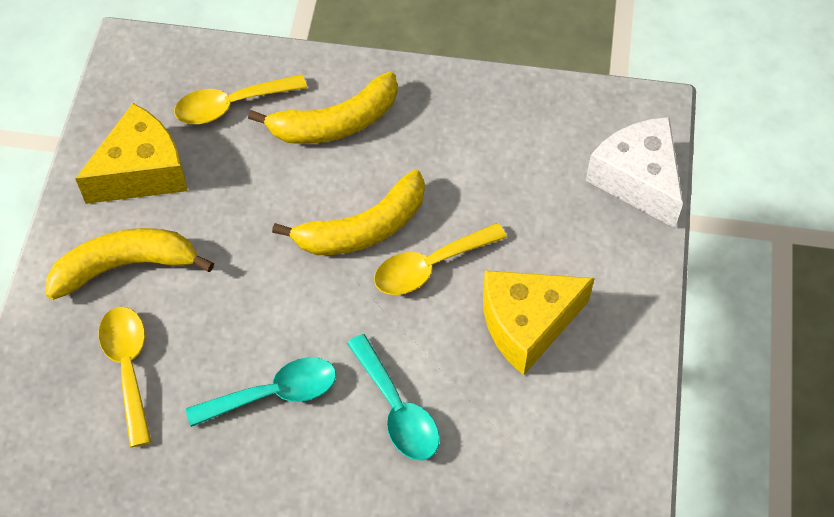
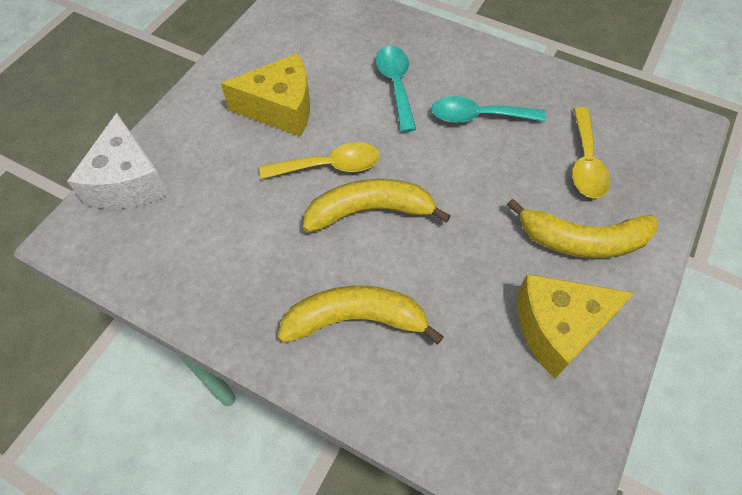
camera: 160 degrees left, 0 degrees up
(232, 105) = (453, 376): yellow spoon -> none

